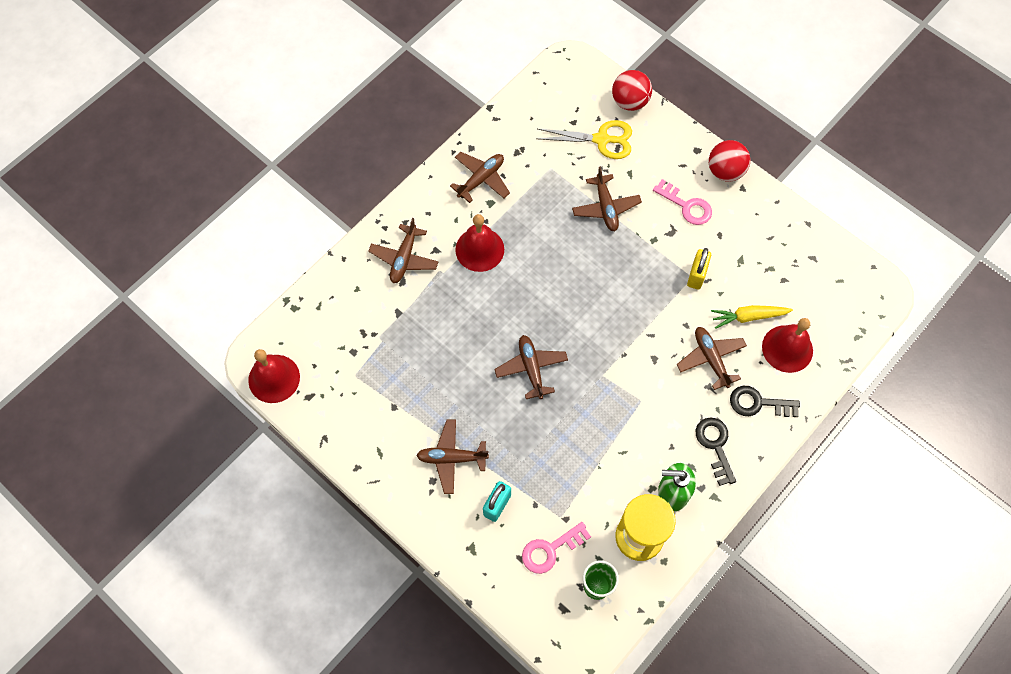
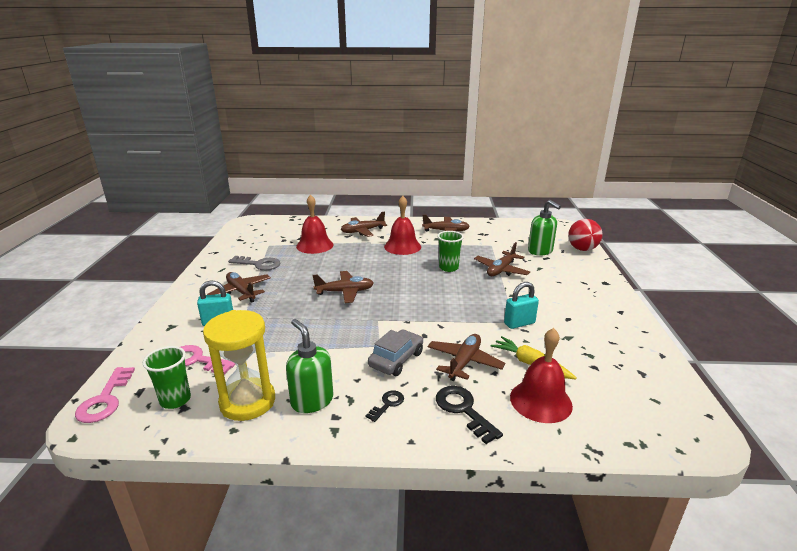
camera: 50 degrees right, 40 degrees down
(274, 378) = (241, 228): red bell -> red bell (314, 245)
(399, 411) = (258, 264): none -> grey key
(531, 368) = (345, 292): brown plane -> brown plane turned 45 degrees clockwise
(562, 246) = (448, 268): none -> green cup
(601, 140) = (540, 251): yellow scissors -> green soap dispenser
(669, 402) = (396, 359): none -> grey car
(686, 205) = (560, 296): pink key -> pink key (105, 399)
(696, 275) = (519, 323): yellow padlock -> turquoise padlock
(715, 446) = (387, 404): black key -> black key, size x0.59
(725, 171) = (616, 299): red ball -> none

